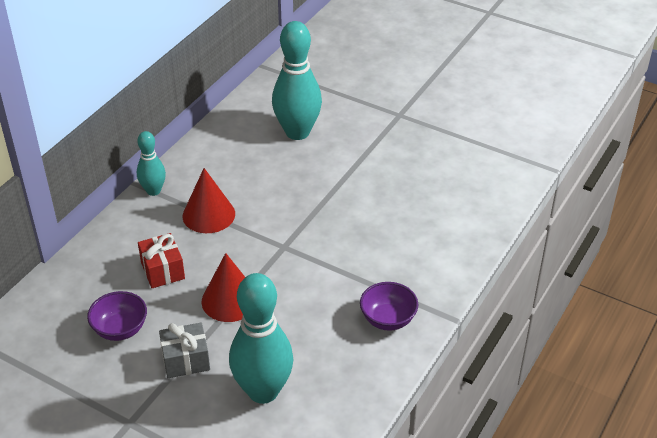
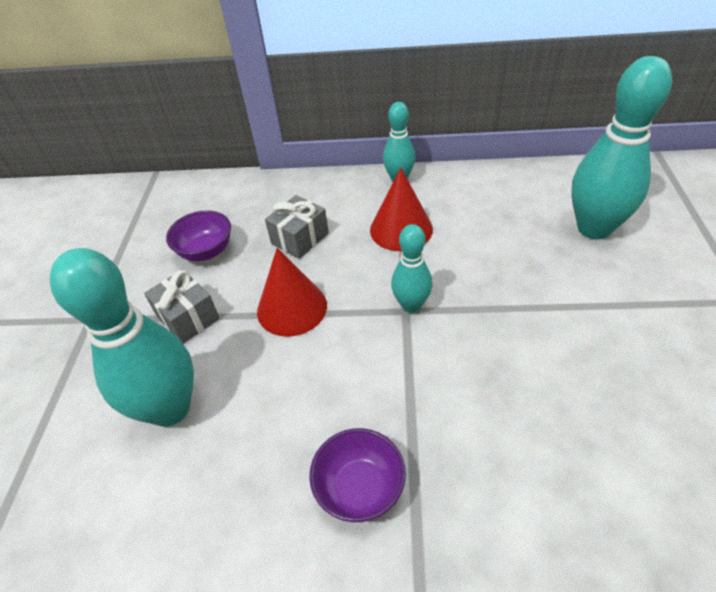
camera: 65 degrees right, 5 degrees up
(162, 270) = (300, 238): red gift -> grey gift
(282, 242) = (411, 305): none -> turquoise bowling pin

